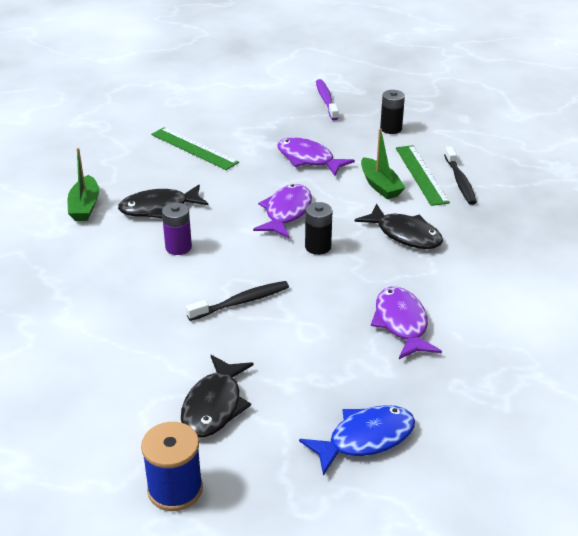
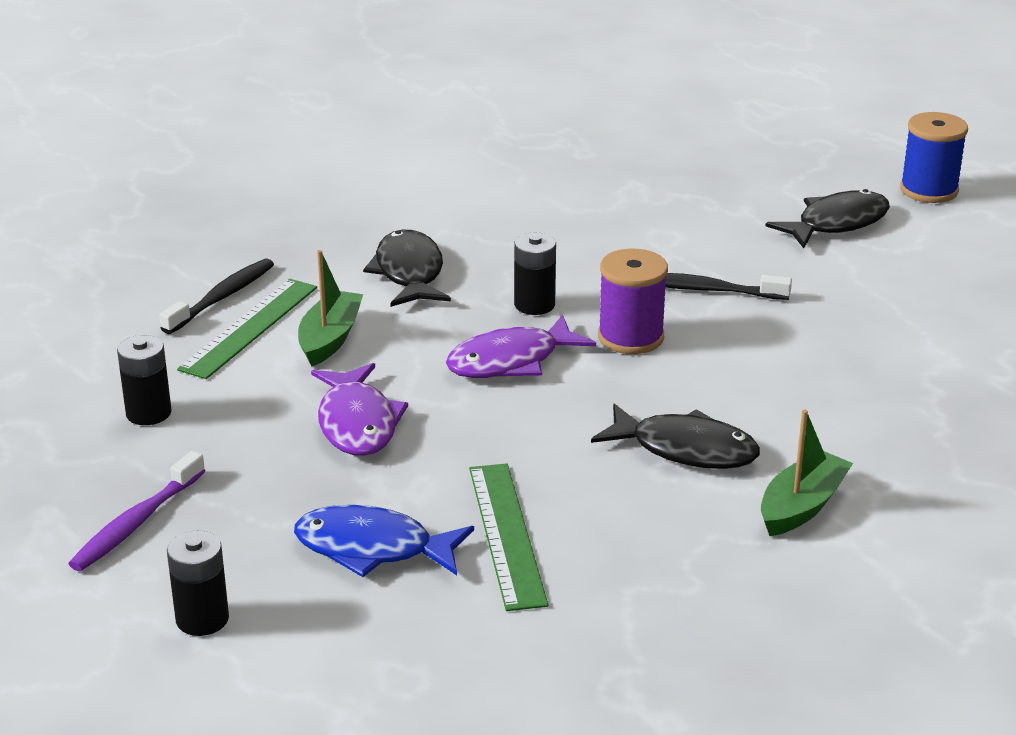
camera: 140 degrees left, 5 degrees down
(178, 247) = (716, 381): purple battery -> none
(247, 251) = (630, 337): none -> purple spool
(259, 89) = (202, 619): none -> black battery
(365, 439) = (720, 156): blue fish -> blue fish (373, 548)
(401, 323) = (559, 206): purple fish -> none

